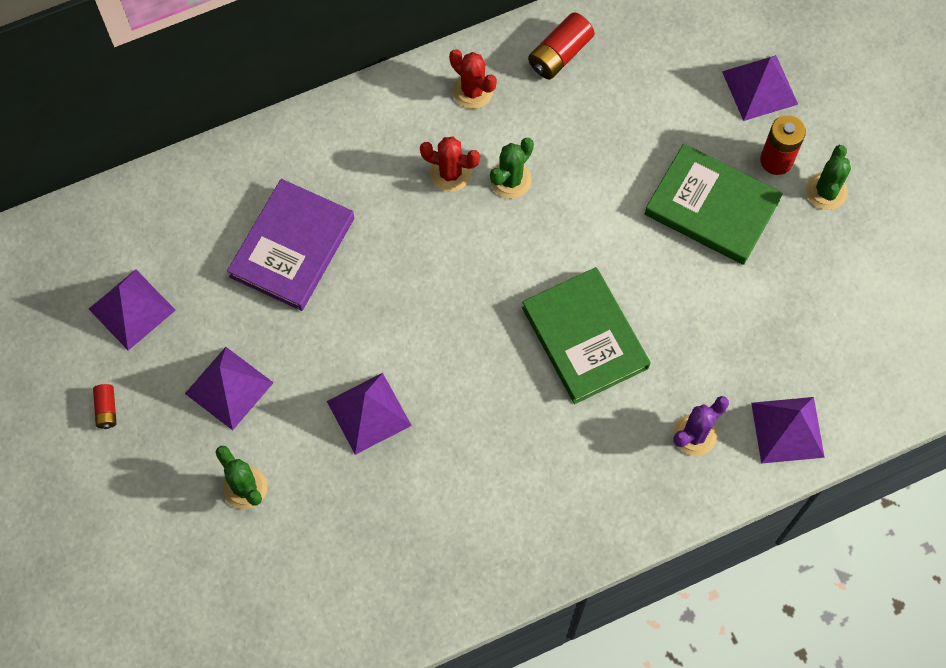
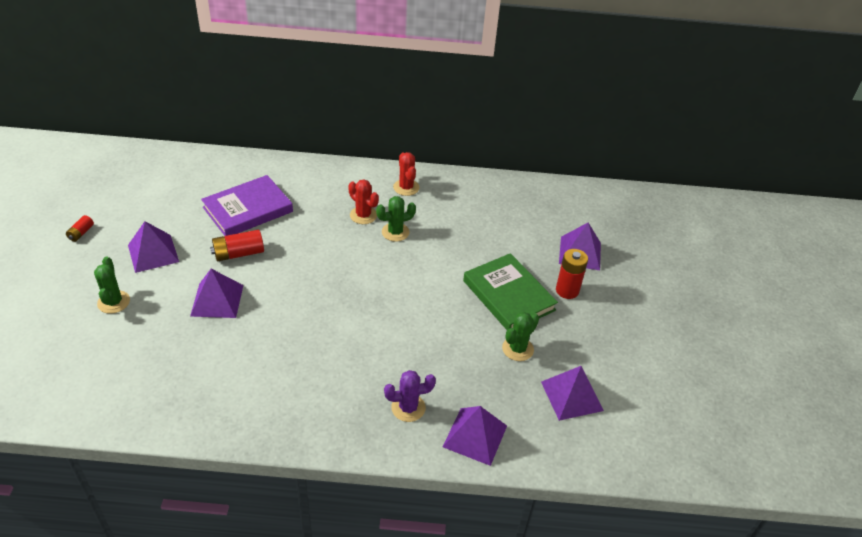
camera: 25 degrees right, 25 degrees down
(132, 309) = (139, 198): purple pyramid -> purple pyramid (572, 396)
(560, 54) = (468, 192): red battery -> red battery (239, 253)
(585, 337) = (378, 323): green book -> none
(826, 191) = (590, 319): green cactus -> green cactus (517, 349)

